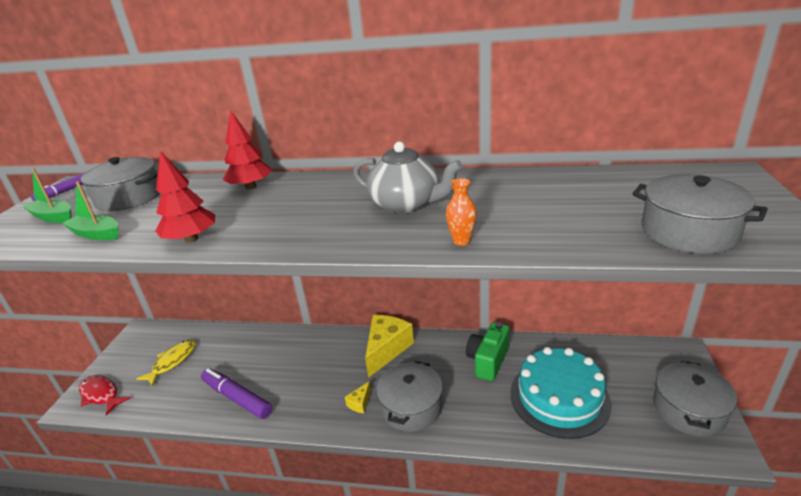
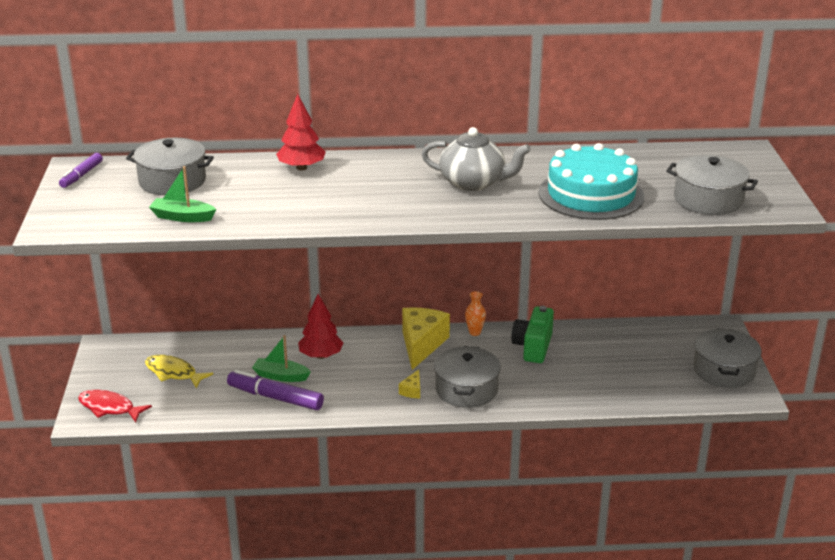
camera: 15 degrees left, 0 degrees up
(53, 217) = (108, 202): green boat -> green boat (280, 376)
(172, 362) = (173, 373): yellow fish -> yellow fish turned 75 degrees counterclockwise
(191, 239) = (288, 218): red tree -> red tree (321, 356)
(461, 241) = (536, 212): orange vase -> orange vase (474, 332)
(559, 397) = (608, 371): turquoise cake -> turquoise cake (591, 194)

